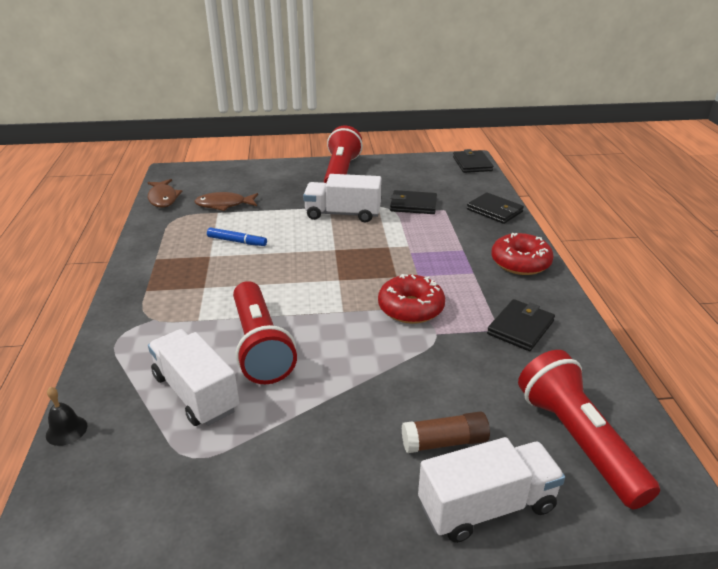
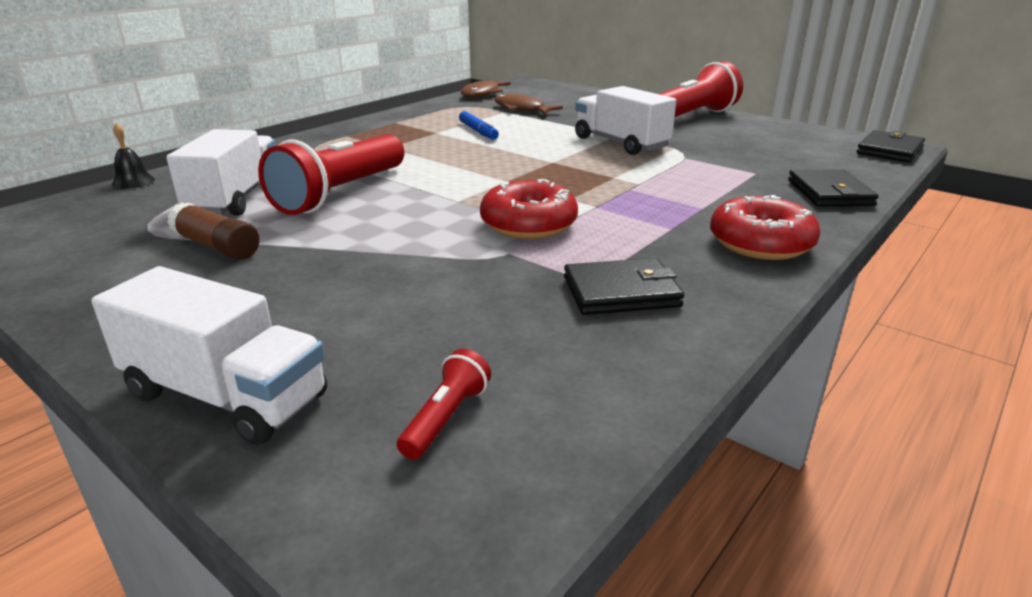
camera: 45 degrees right, 5 degrees down
(413, 205) = (721, 159): black wallet -> none
(444, 442) = (315, 327): brown glue stick -> brown glue stick (217, 246)
(578, 441) = (446, 418): red flashlight -> red flashlight, size x0.43

